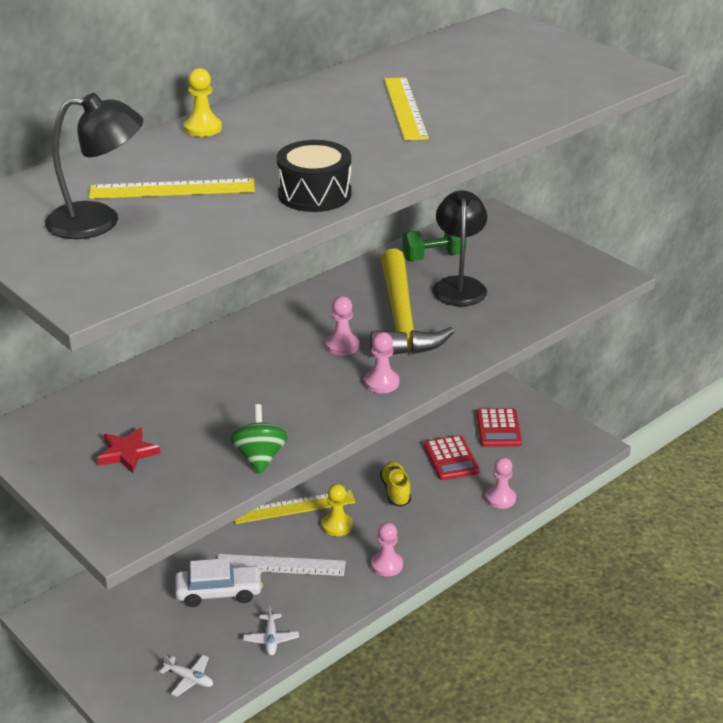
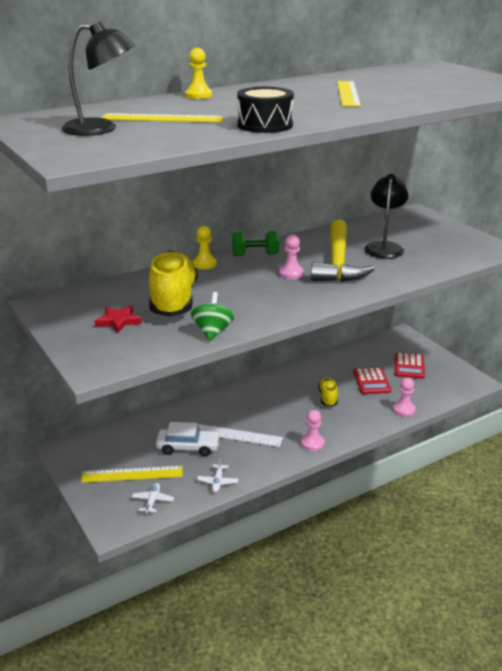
camera: 10 degrees right, 5 degrees down
(189, 679) = (152, 501): white plane -> white plane turned 120 degrees counterclockwise
(193, 409) = (173, 300): none -> yellow shoe
(294, 507) = (253, 400): yellow ruler -> yellow ruler (132, 474)
(337, 525) = (281, 414): yellow pawn -> yellow pawn (204, 264)
(381, 382) = (314, 296): pink pawn -> none
(433, 257) = (369, 231): green dumbbell -> green dumbbell (255, 255)

